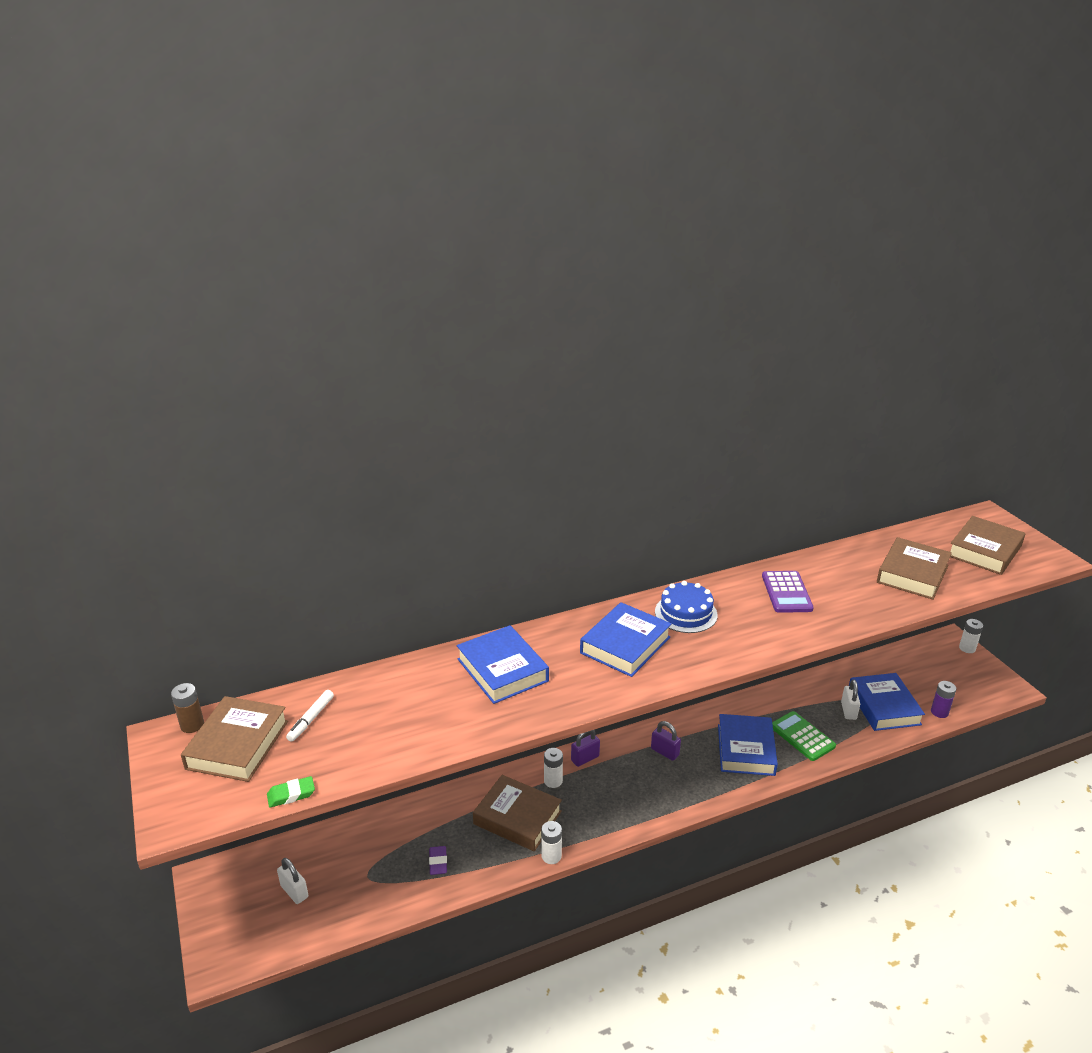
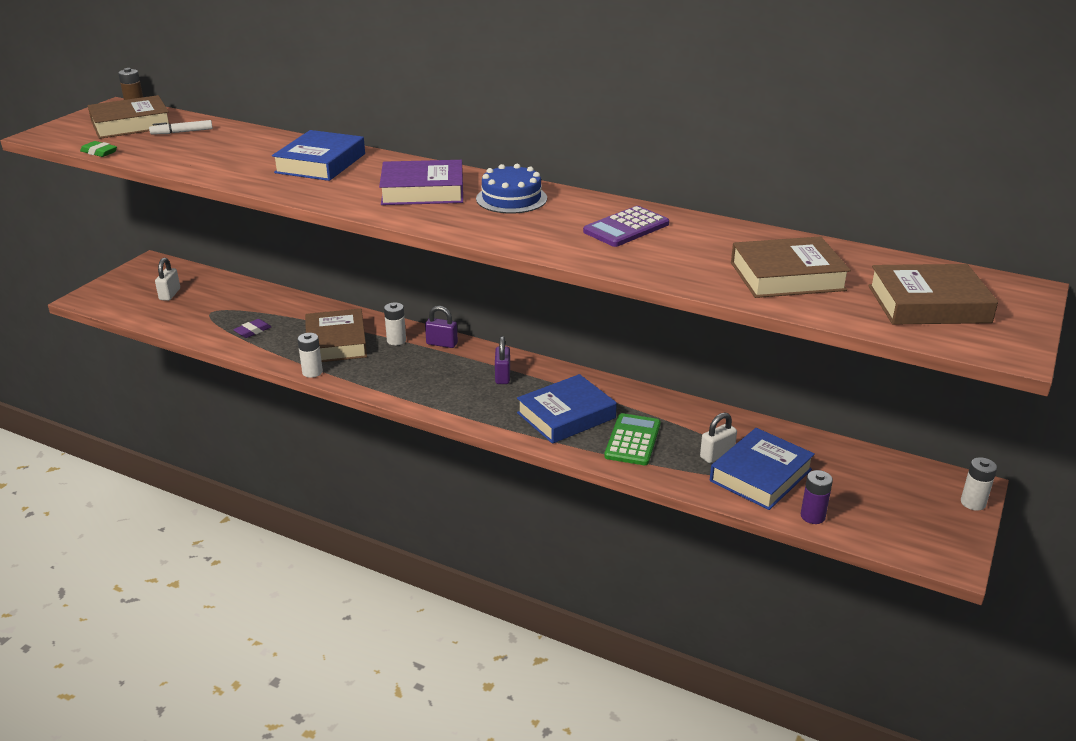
camera: 50 degrees right, 0 degrees up
(625, 645) = (422, 191): blue book -> purple book

